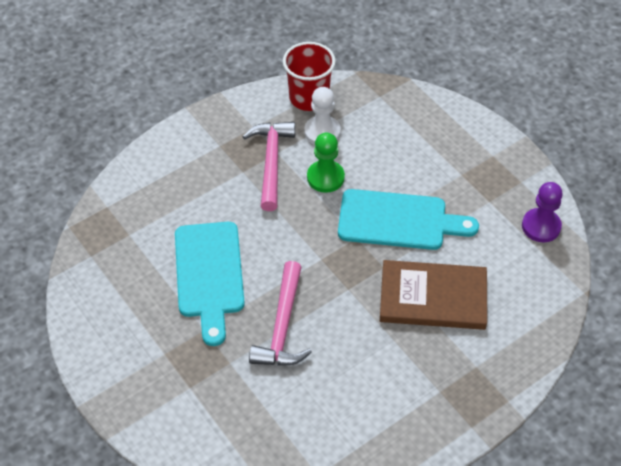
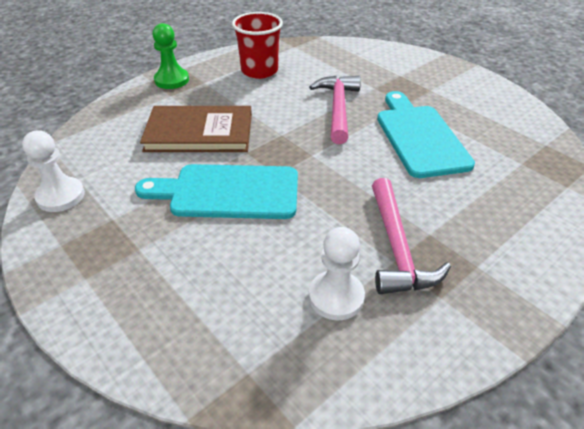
camera: 175 degrees right, 10 degrees down
(309, 98) = (370, 359): red cup -> red cup (259, 71)
(325, 177) = (320, 233): green pawn -> green pawn (172, 80)
(541, 226) = (61, 196): purple pawn -> white pawn

